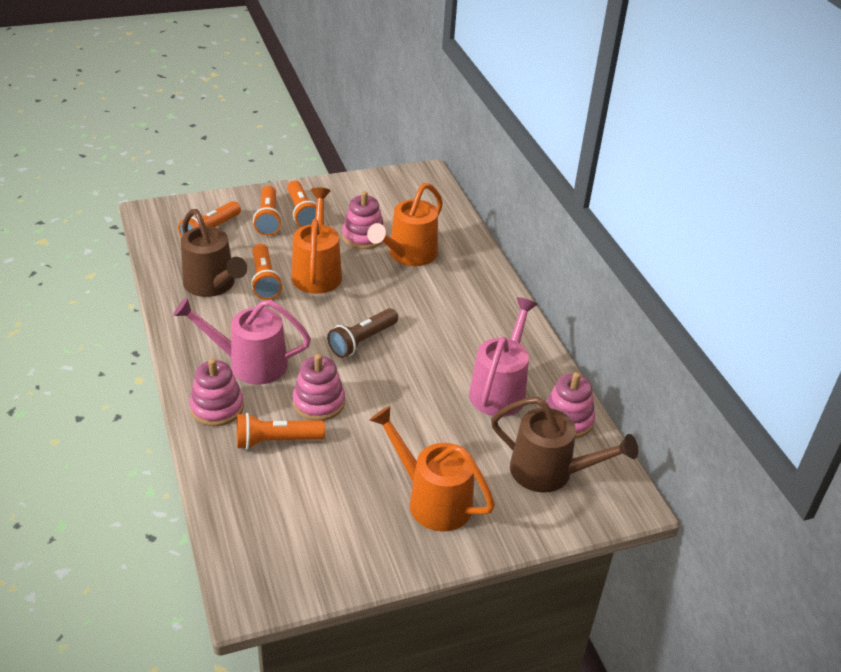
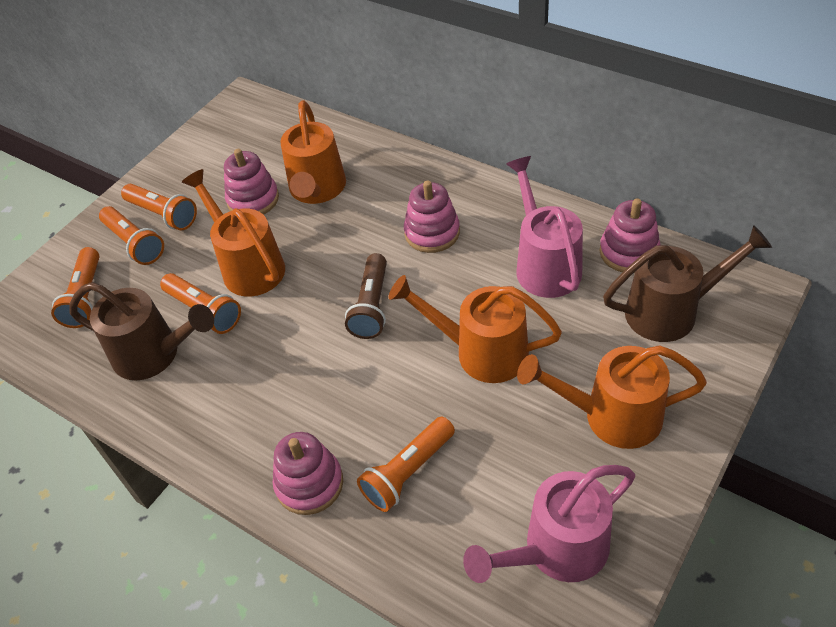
camera: 30 degrees left, 10 degrees up
(249, 364) = (288, 411): pink watering can -> pink watering can (555, 550)
(319, 402) = (402, 400): pink stacking toy -> pink stacking toy (432, 233)
(396, 409) = (480, 352): none -> orange watering can

